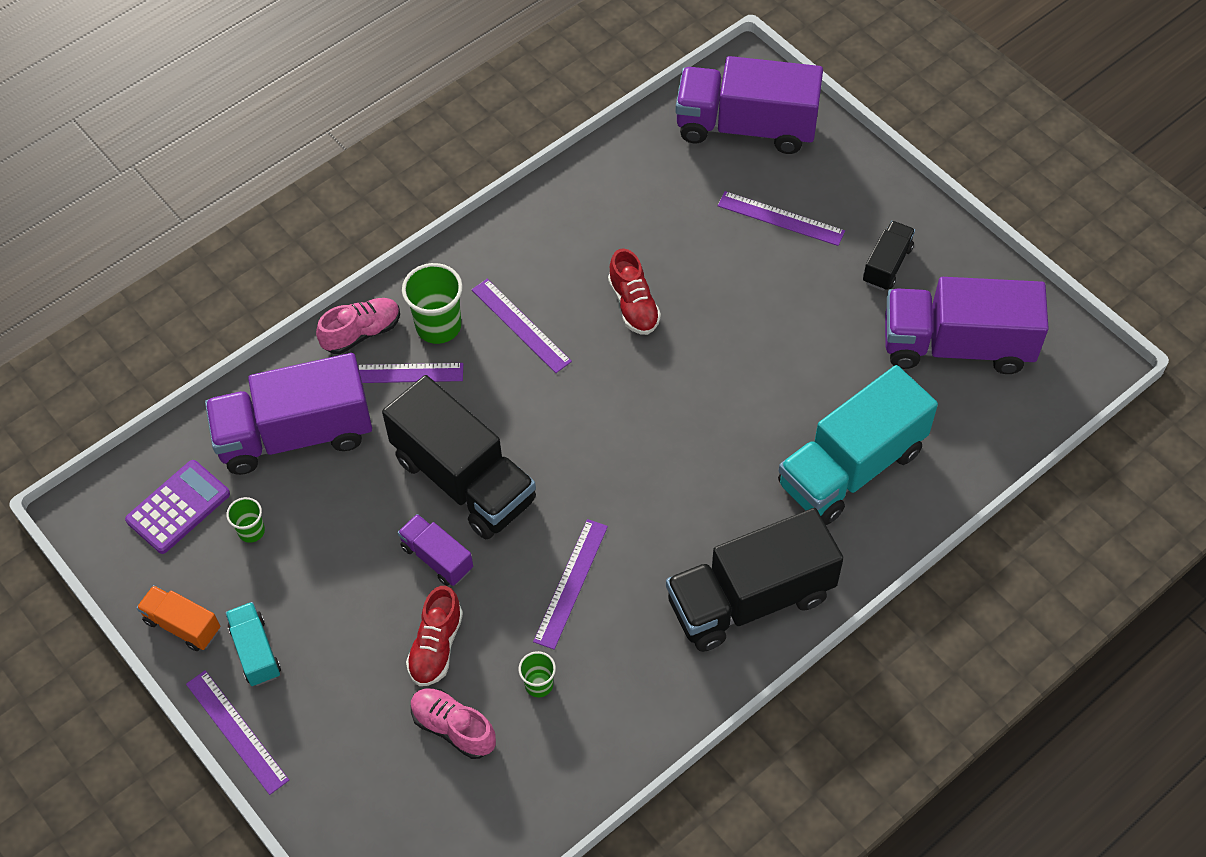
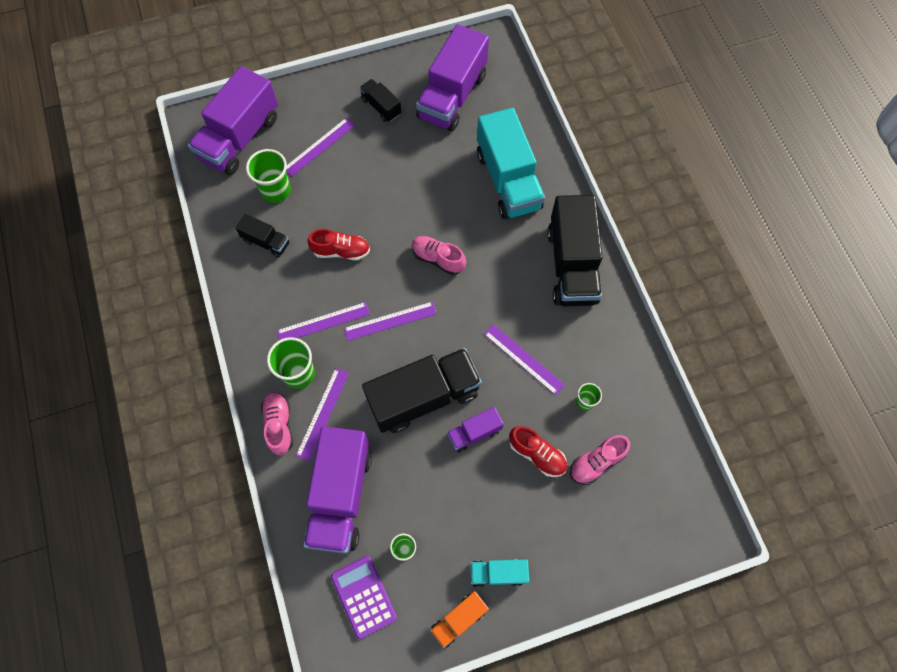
camera: 70 degrees left, 10 degrees up
(237, 731) = (552, 603): purple ruler -> purple ruler (390, 321)
(606, 218) = (266, 242): none -> black truck
(677, 423) = (438, 259): none -> pink shoe
(687, 197) = (276, 190): none -> green cup

